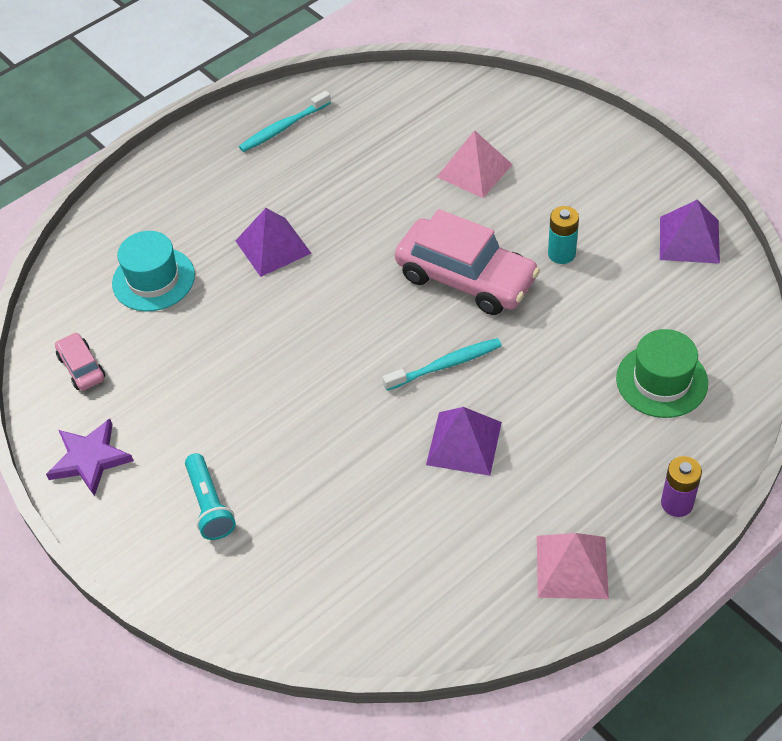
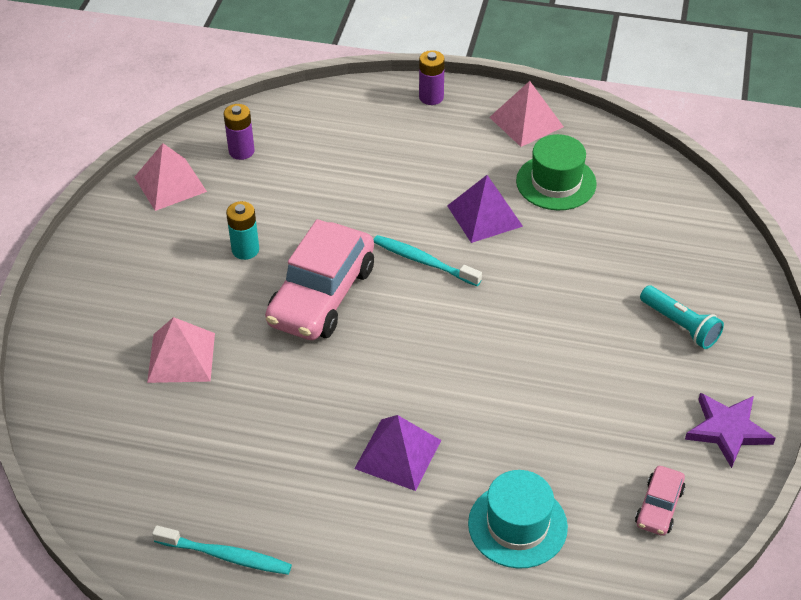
camera: 130 degrees left, 5 degrees down
(209, 505) = (680, 325): turquoise flashlight -> turquoise flashlight turned 105 degrees clockwise
(466, 278) = (322, 295): pink car -> pink car turned 150 degrees counterclockwise
(661, 381) = (332, 143): green hat -> green hat (556, 182)
(689, 239) = (170, 184): purple pyramid -> pink pyramid
(700, 307) = (241, 151): none -> purple battery

